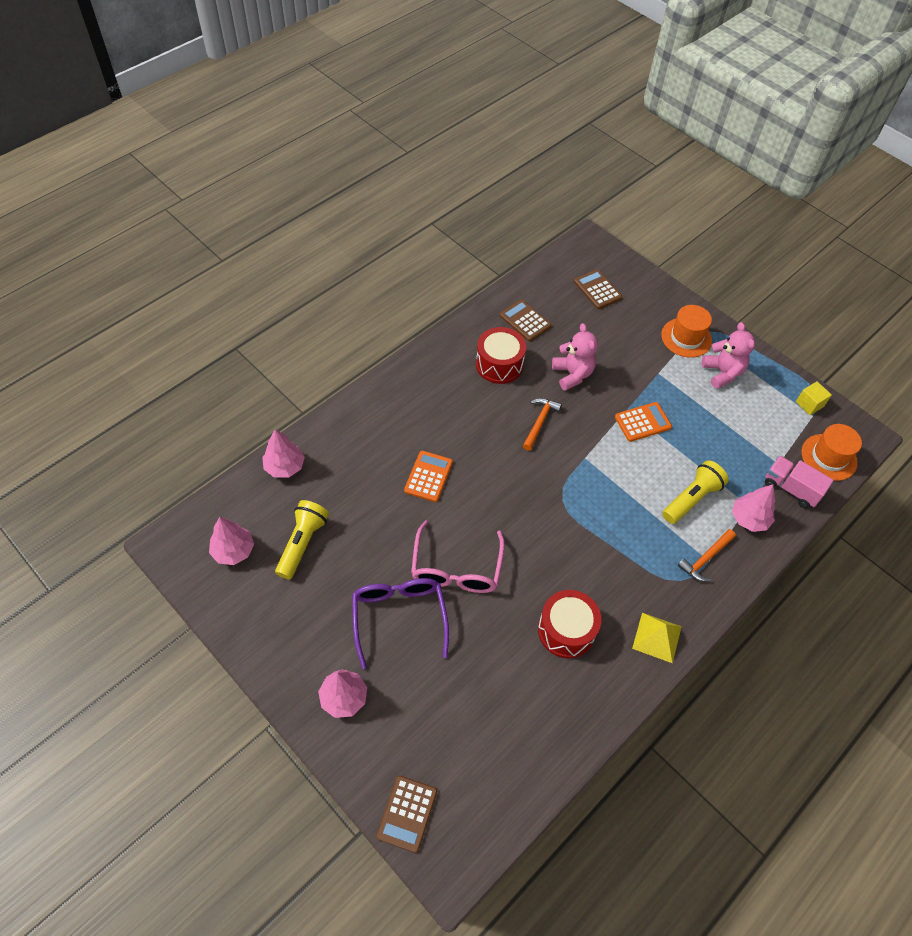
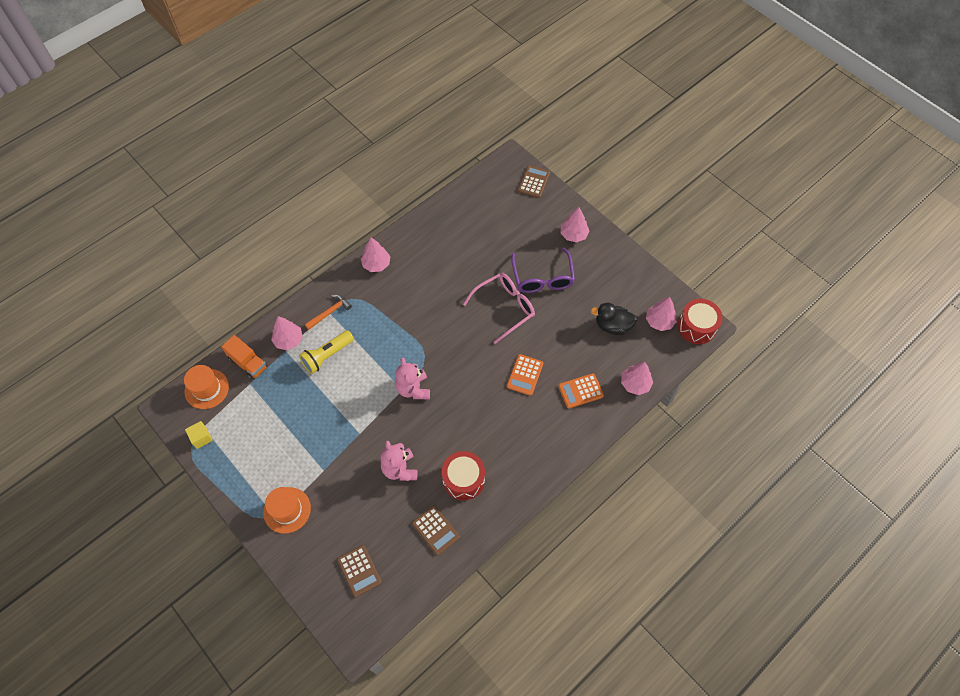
camera: 175 degrees left, 5 degrees up
(302, 543) = (612, 326): yellow flashlight -> black duck
(456, 568) = (505, 308): pink glasses -> pink glasses turned 45 degrees clockwise
(540, 422) = (434, 421): orange hammer -> none
(566, 630) = (434, 269): red drum -> red drum (696, 327)
(642, 422) = (349, 421): orange calculator -> orange calculator (580, 391)
(657, 637) = (376, 264): yellow pyramid -> pink tree
(722, 373) = (266, 470): pink teddy bear -> pink teddy bear (413, 389)
(791, 488) = (248, 363): pink truck -> orange truck

